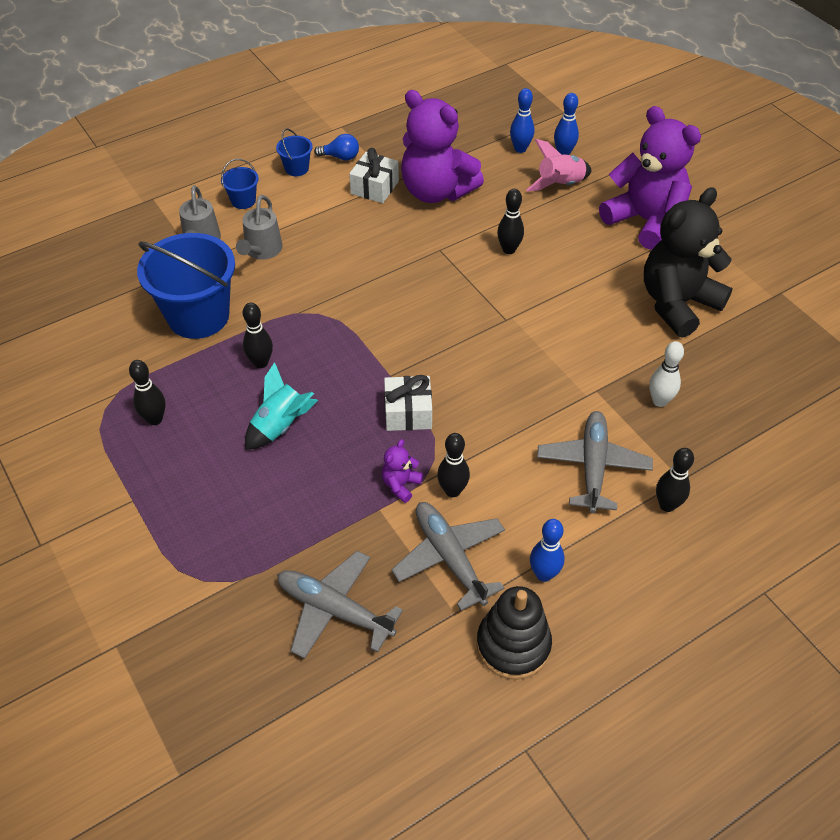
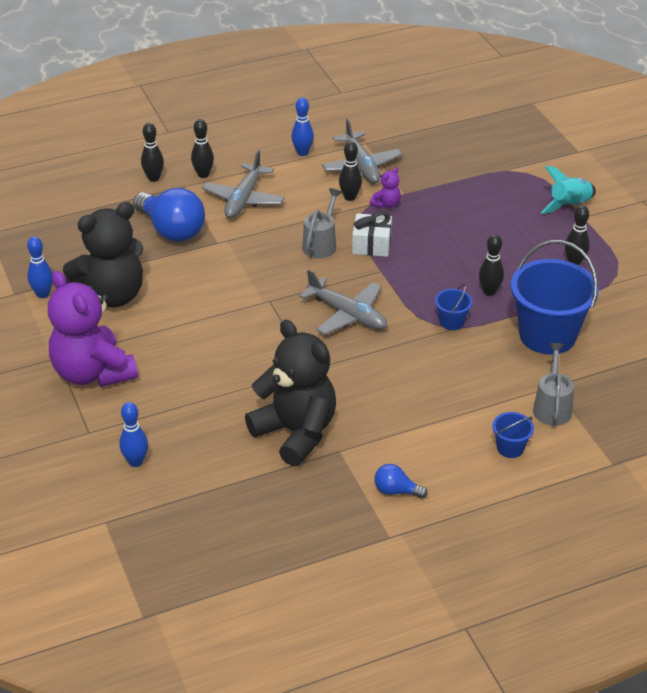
camera: 170 degrees left, 10 degrees down
(261, 251) = (489, 389): grey watering can -> grey watering can (321, 244)
(280, 426) = (473, 247): turquoise rocket -> turquoise rocket (569, 205)
(296, 168) = (449, 482): blue bucket -> blue bucket (452, 322)
(334, 610) = (441, 151): grey plane -> grey plane (347, 314)
(374, 187) = (363, 446): white gift -> none
(436, 191) = (296, 432): purple teddy bear -> black teddy bear
(509, 249) = (242, 360): black bowling pin -> black bowling pin (154, 178)
(513, 645) = (333, 127): black stacking toy -> none
(520, 149) = (182, 474): blue bowling pin -> blue bowling pin (43, 294)
(560, 185) = (158, 423): pink rocket -> none
(659, 401) = (172, 230): white bowling pin -> blue light bulb

